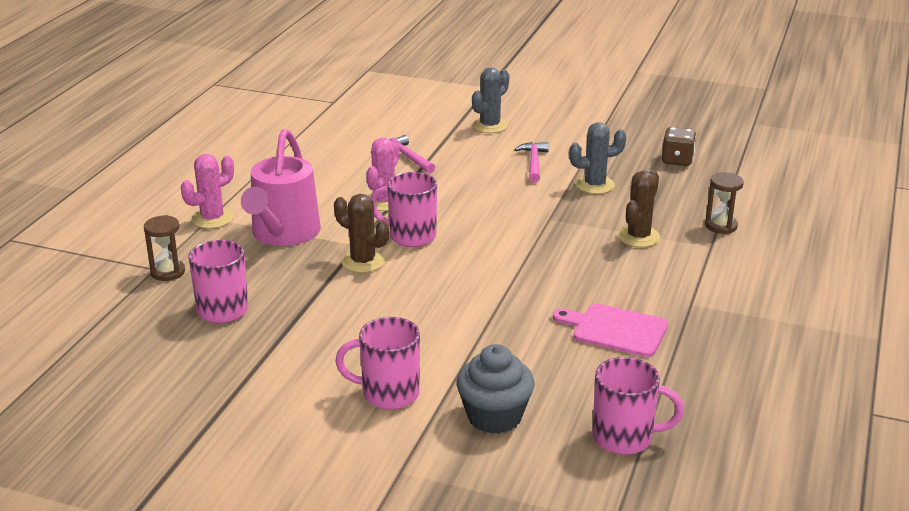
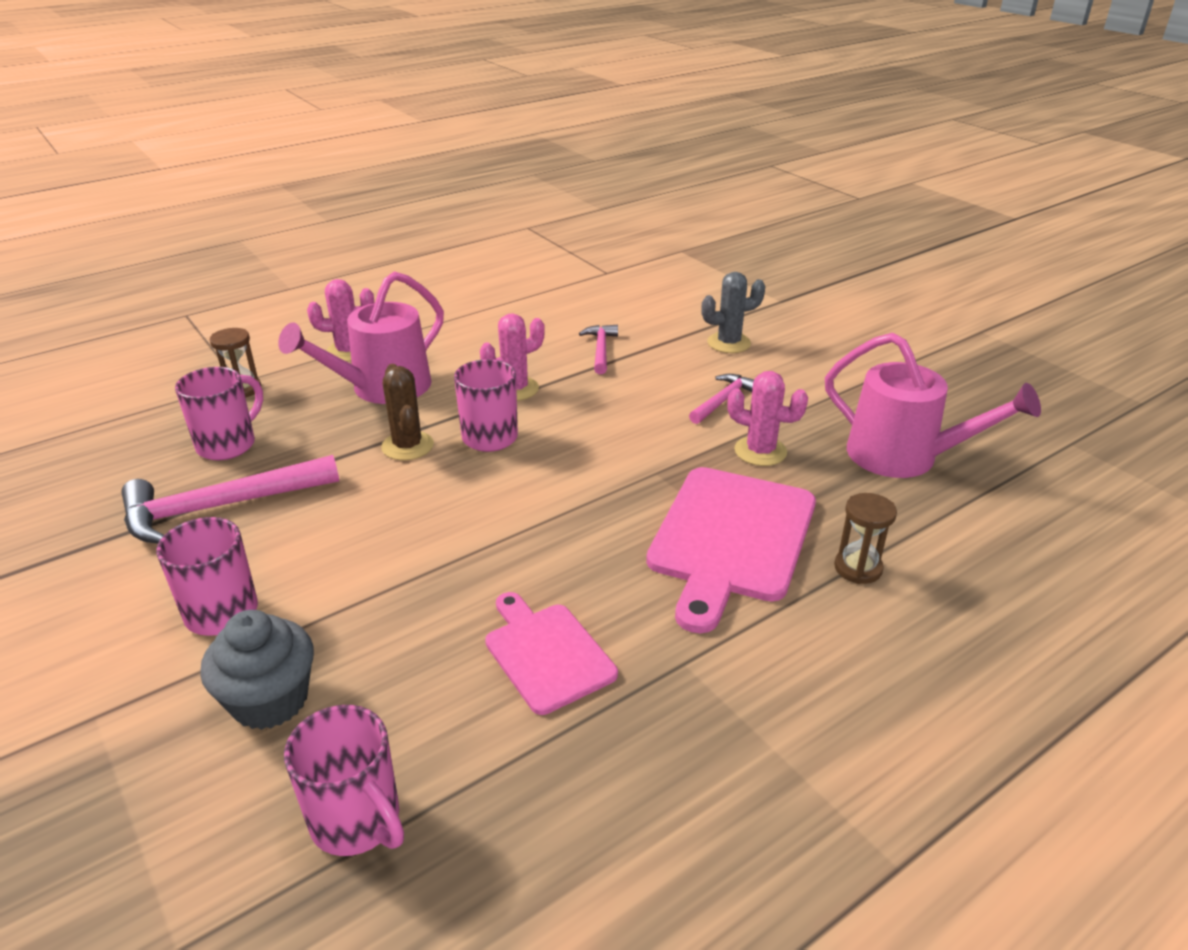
camera: 35 degrees right, 5 degrees up
(286, 345) = (219, 507): none -> pink hammer
(595, 185) = (760, 451): grey cactus -> pink cactus
(638, 237) = (731, 538): brown cactus -> pink cutting board
(677, 160) = (903, 457): brown dice -> pink watering can

